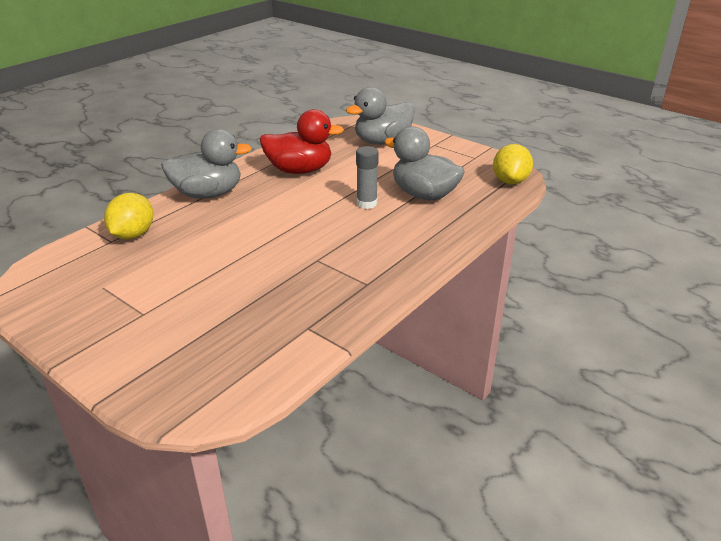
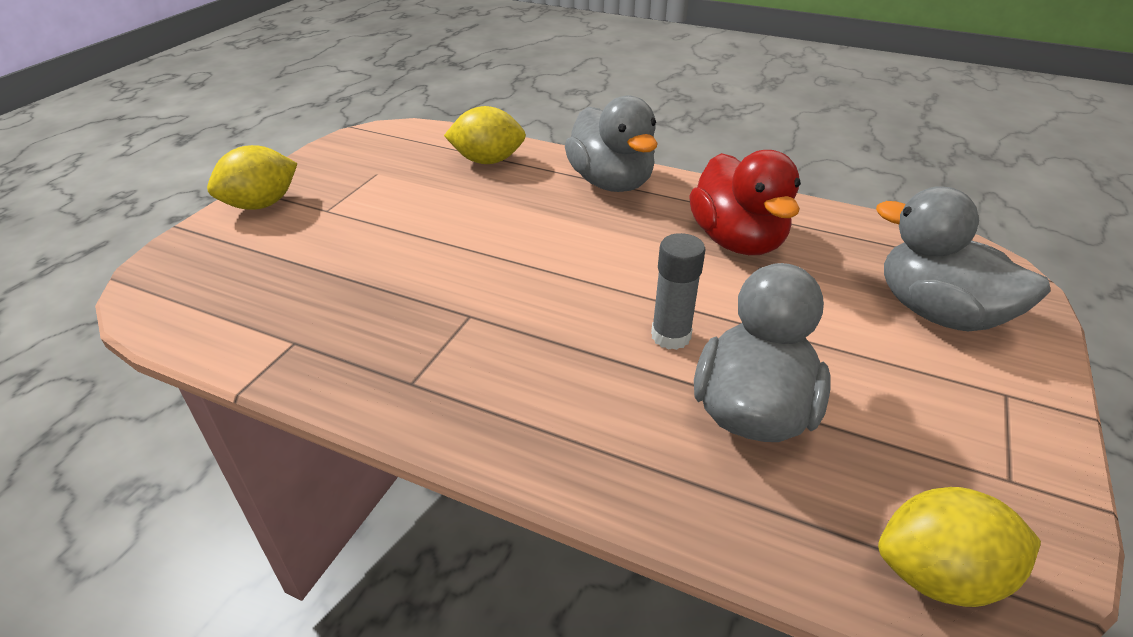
camera: 75 degrees right, 5 degrees up
(102, 350) = (261, 204): none -> yellow lemon

